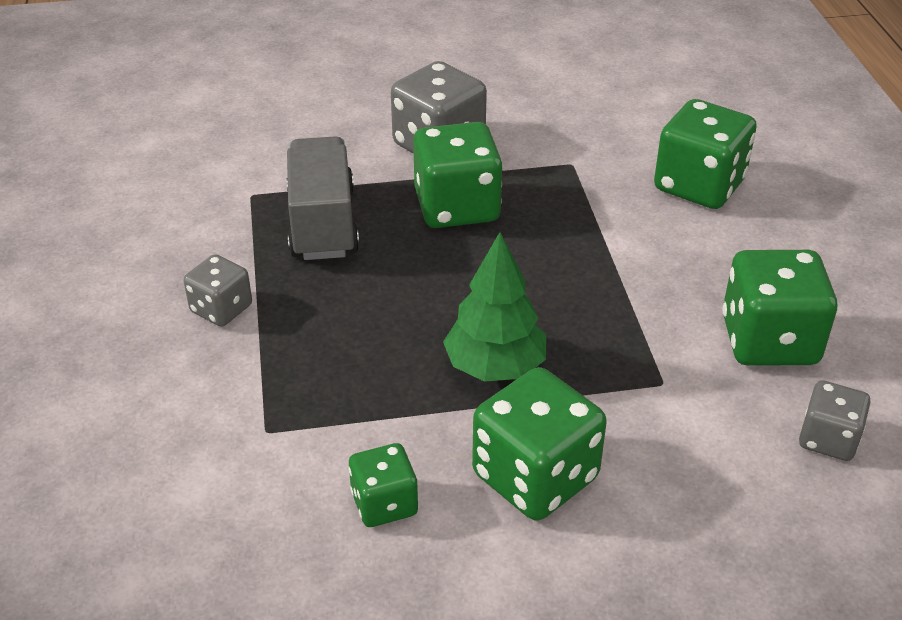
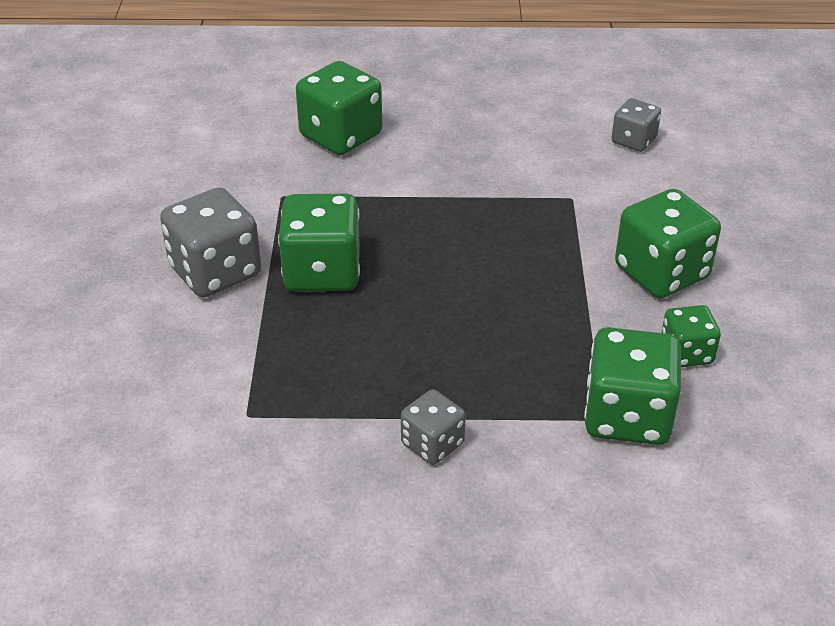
camera: 80 degrees left, 0 degrees up
(323, 223) = (317, 363): grey truck -> none
(495, 367) = (542, 277): green tree -> none
(769, 341) = (535, 143): green dice -> green dice (627, 416)

